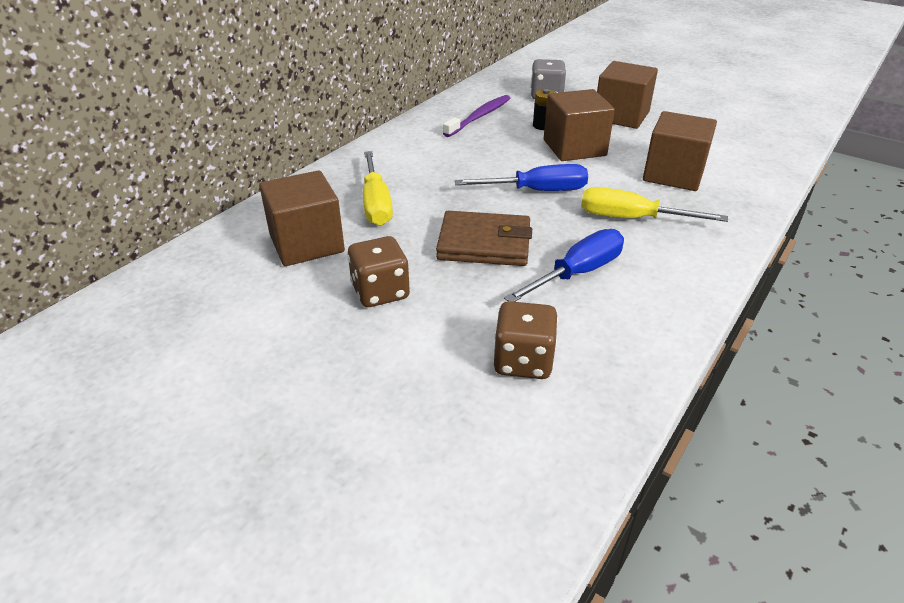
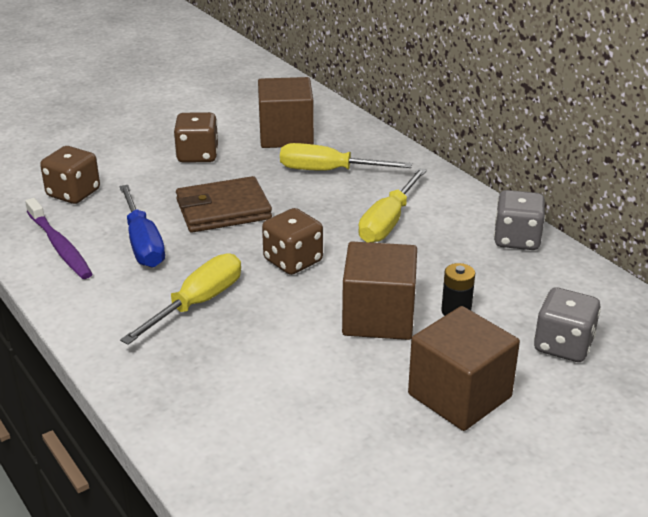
camera: 110 degrees right, 5 degrees down
(439, 116) = (516, 239): none -> grey dice
(449, 162) = (388, 222): none -> yellow screwdriver
(479, 117) = (505, 268): purple toothbrush -> purple toothbrush (59, 246)
(484, 244) = (223, 209): brown wallet -> brown wallet turned 45 degrees clockwise
(537, 191) = (293, 261): blue screwdriver -> brown dice
(673, 174) = (264, 373): brown cube -> none

